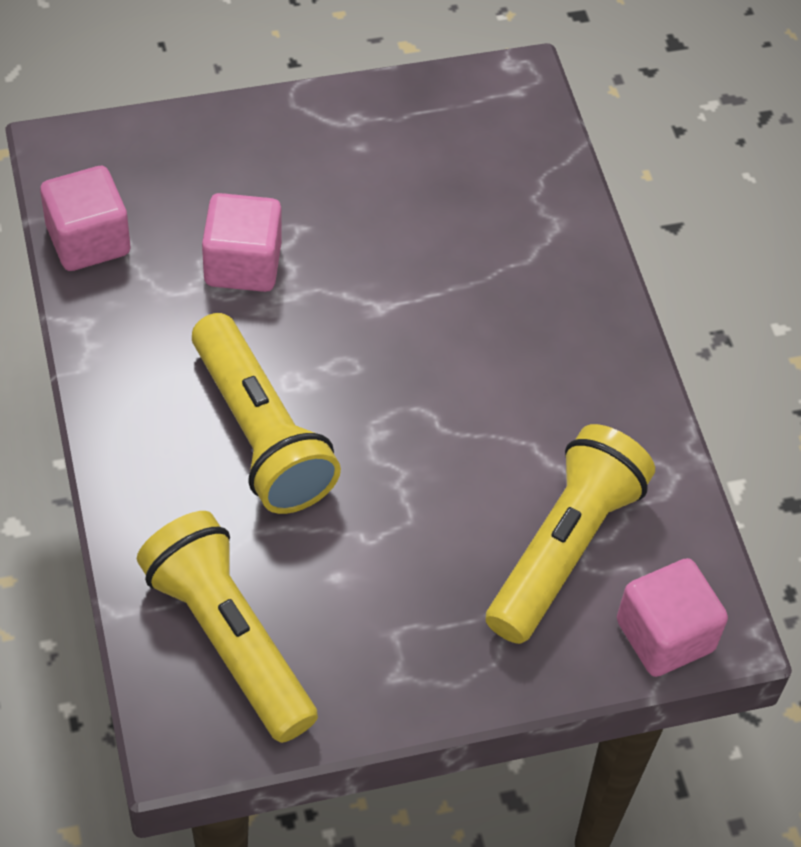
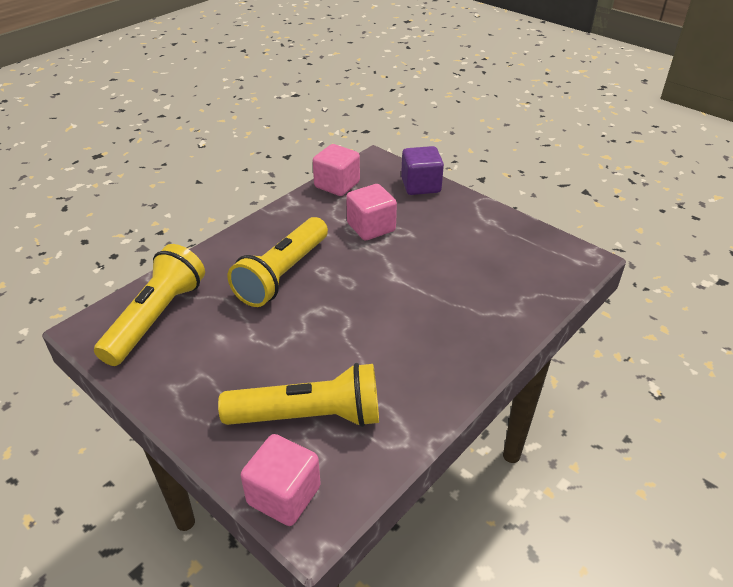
camera: 60 degrees right, 15 degrees down
(192, 139) = (421, 185): none -> purple cube

